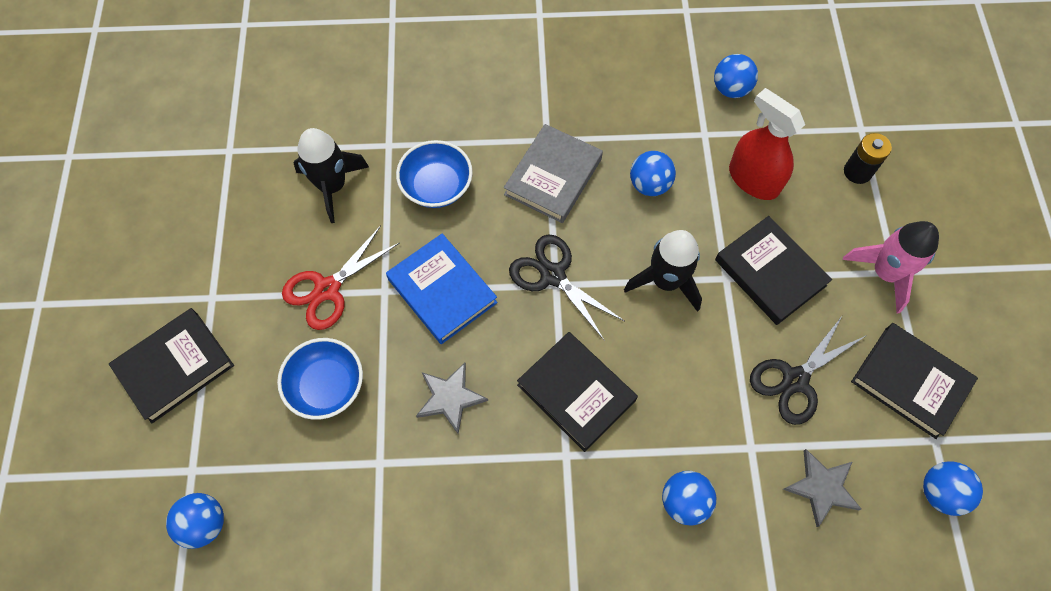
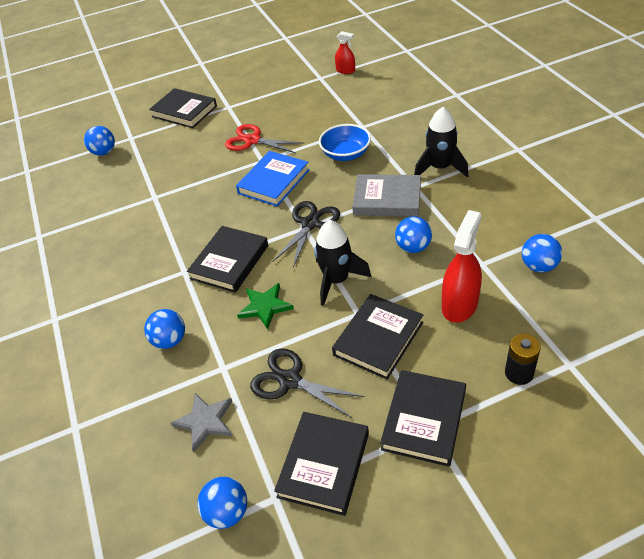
camera: 75 degrees right, 20 degrees down
(236, 113) = (345, 70): none -> red spray bottle
(326, 386) = (193, 162): blue bowl -> none
(332, 186) = (320, 118): black rocket -> black rocket (440, 168)
(450, 398) = (204, 209): grey star -> none
(674, 373) = (265, 306): none -> green star
(885, 273) = (424, 420): pink rocket -> black book

